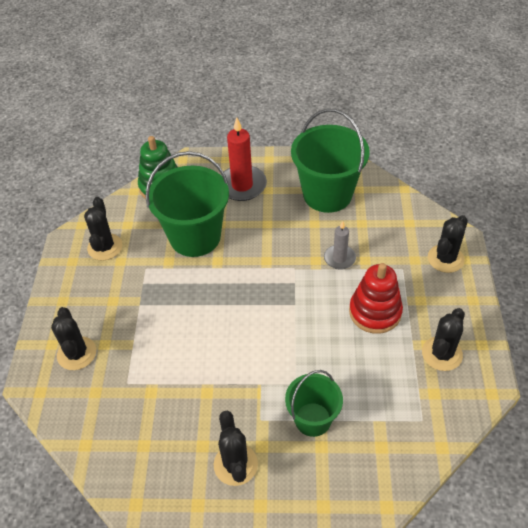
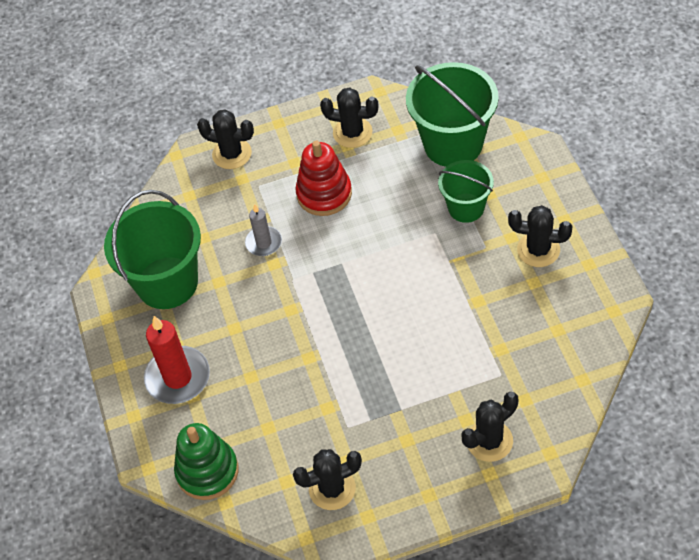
camera: 105 degrees left, 5 degrees up
(195, 237) = (281, 395): green bucket -> green bucket (453, 144)
(235, 464) = (538, 250): black cactus -> black cactus turned 45 degrees clockwise

